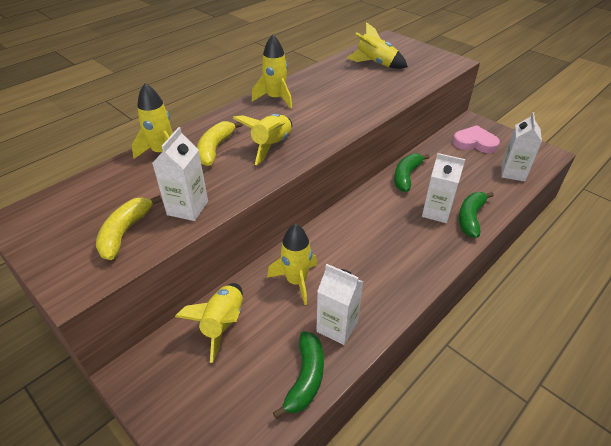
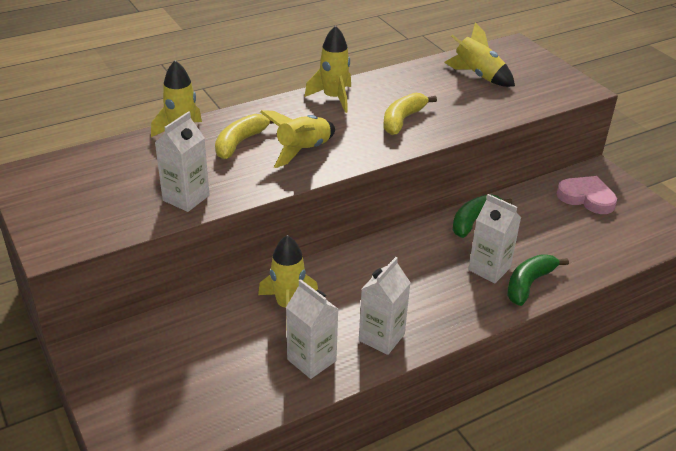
camera: 15 degrees right, 5 degrees down
(125, 232) = (116, 209): yellow banana -> yellow banana (402, 120)
(223, 324) = (193, 329): yellow rocket -> none
(306, 378) = (256, 399): green banana -> none
(513, 173) = (616, 243): white carton -> white carton (381, 337)

